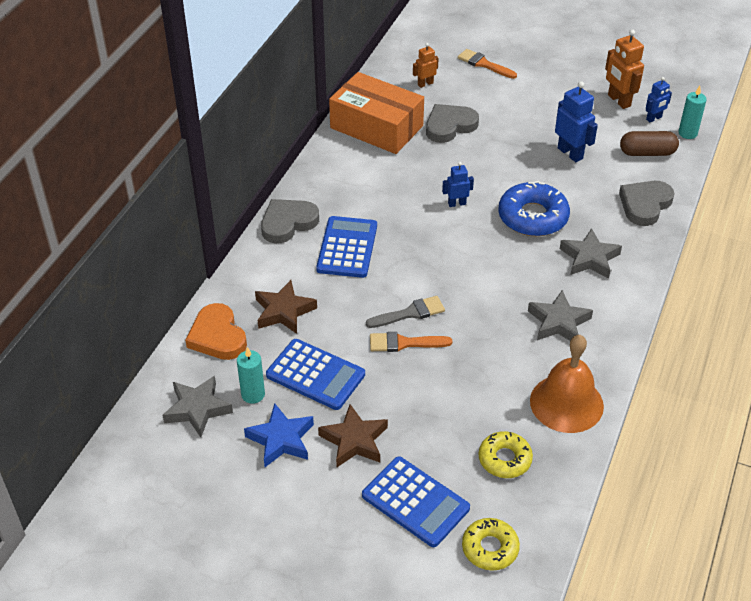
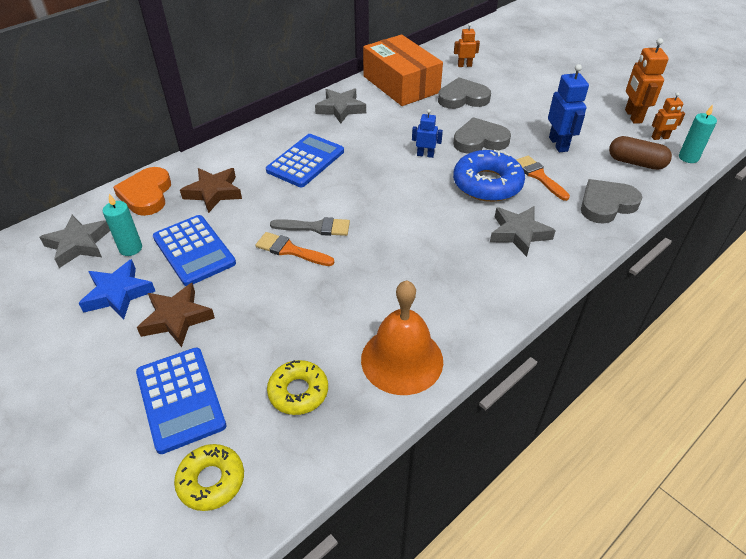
camera: 25 degrees right, 0 degrees up
(288, 223) = (274, 130): grey heart -> grey heart (480, 140)
(484, 64) = (525, 63): orange brush -> orange brush (539, 176)
(558, 322) = (448, 280): grey star -> grey star (341, 109)
(654, 118) = (660, 138): blue robot -> orange robot

